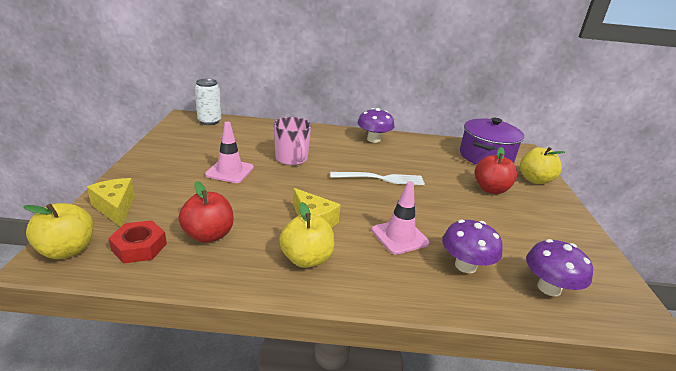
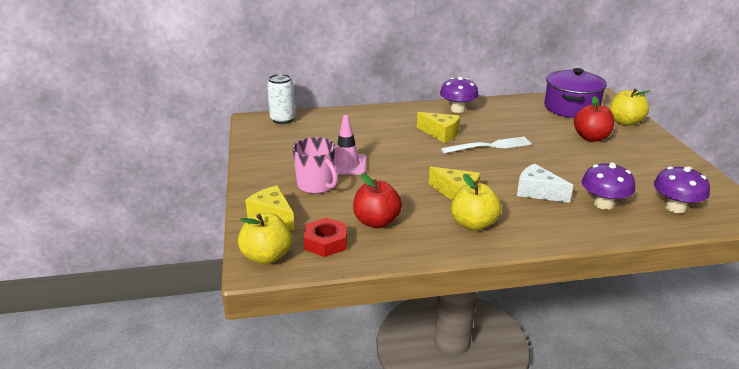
camera: 10 degrees left, 0 degrees up
(292, 159) = (395, 142): pink mug -> pink mug (316, 185)
(341, 158) = (441, 134): none -> yellow cheese
(399, 236) = (537, 192): pink traffic cone -> white cheese

